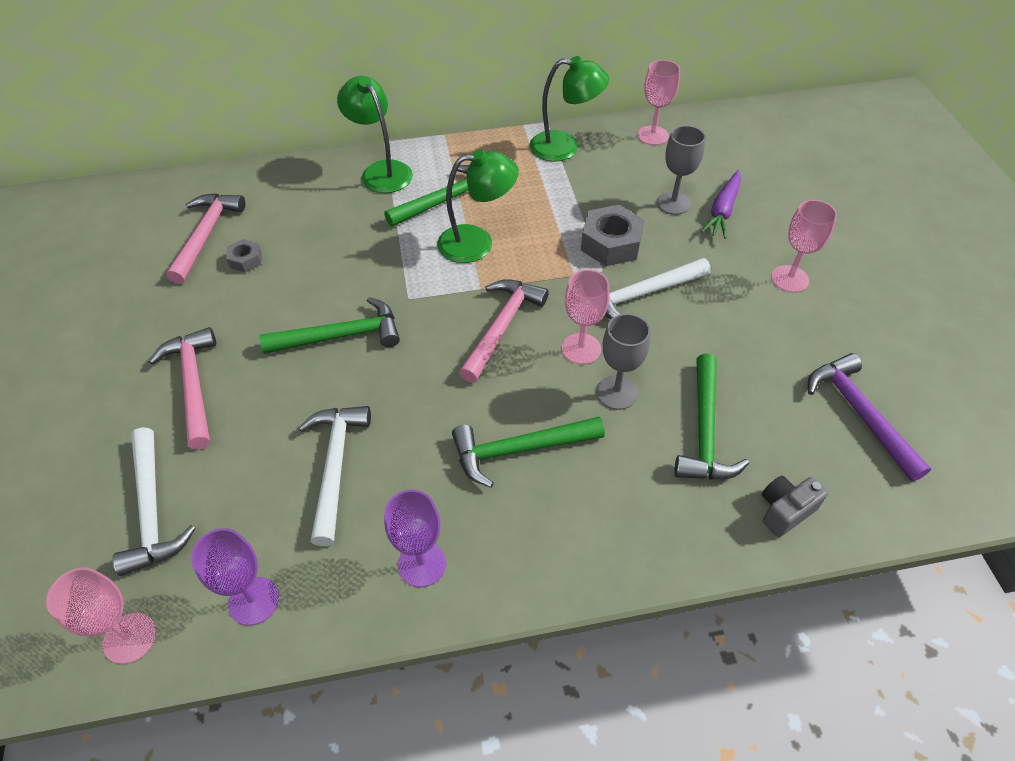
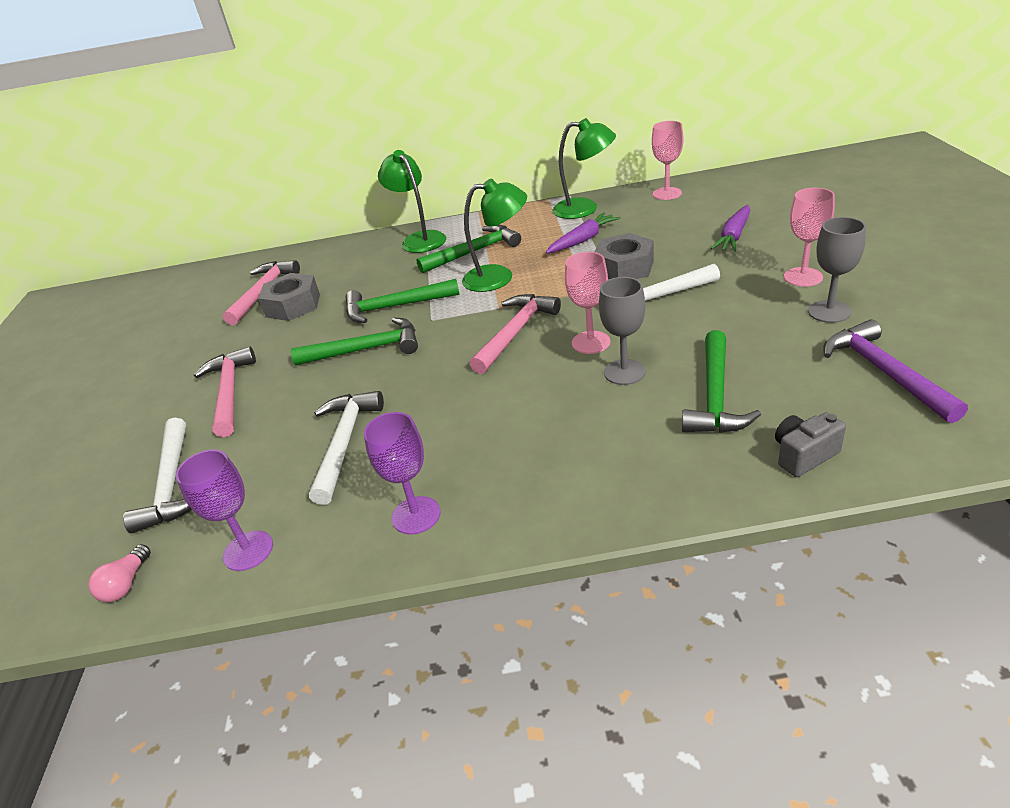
camera: 10 degrees right, 15 degrees down
(129, 638) = (126, 584): pink goblet -> pink light bulb
(246, 260) = (293, 305): grey nut -> grey nut, size x1.88
(519, 449) = (523, 421): green hammer -> green hammer (395, 307)
(565, 196) = (583, 240): none -> purple carrot
(673, 203) = (685, 235): grey goblet -> grey goblet (829, 312)

